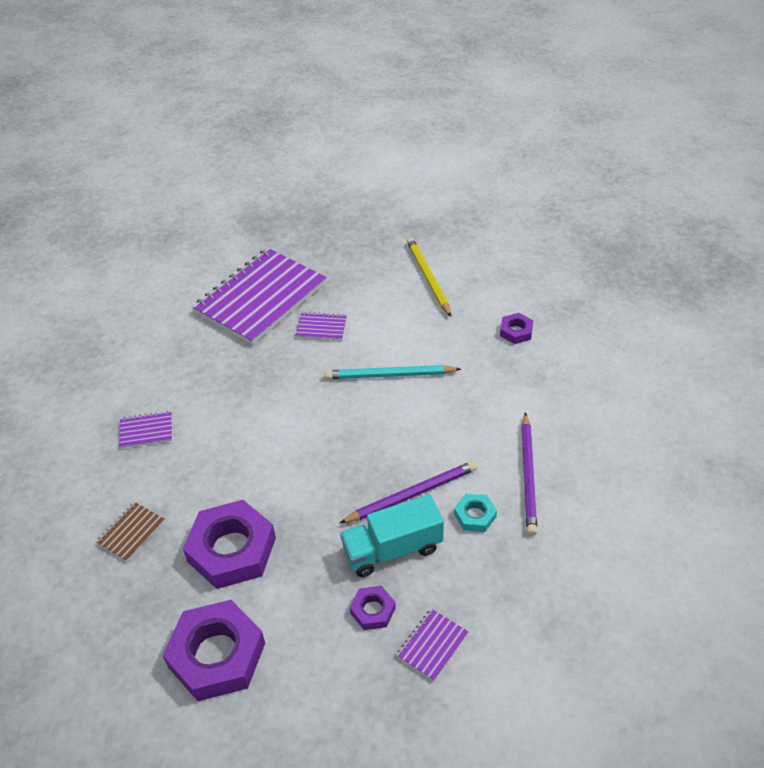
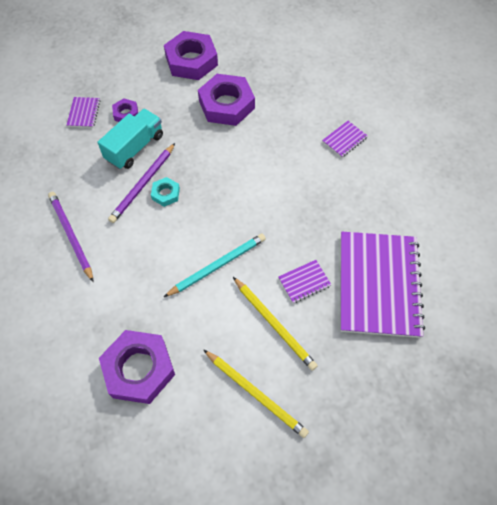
camera: 145 degrees right, 15 degrees up
(131, 532) = (289, 86): brown notebook -> none
(375, 311) = (274, 324): none -> yellow pencil
(475, 515) = (95, 191): turquoise nut -> turquoise nut (165, 194)
(516, 331) = (139, 369): purple nut -> purple nut, size x2.09

